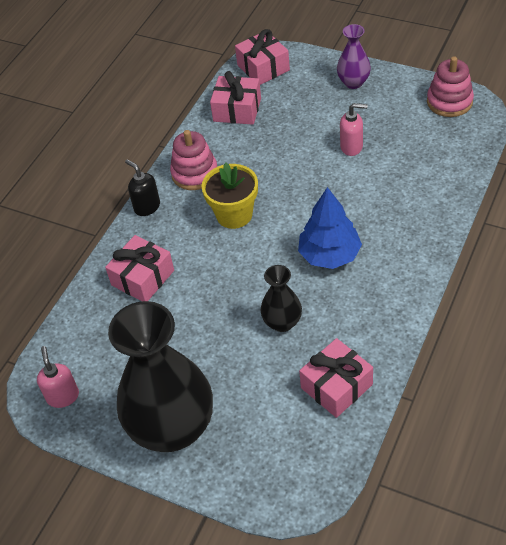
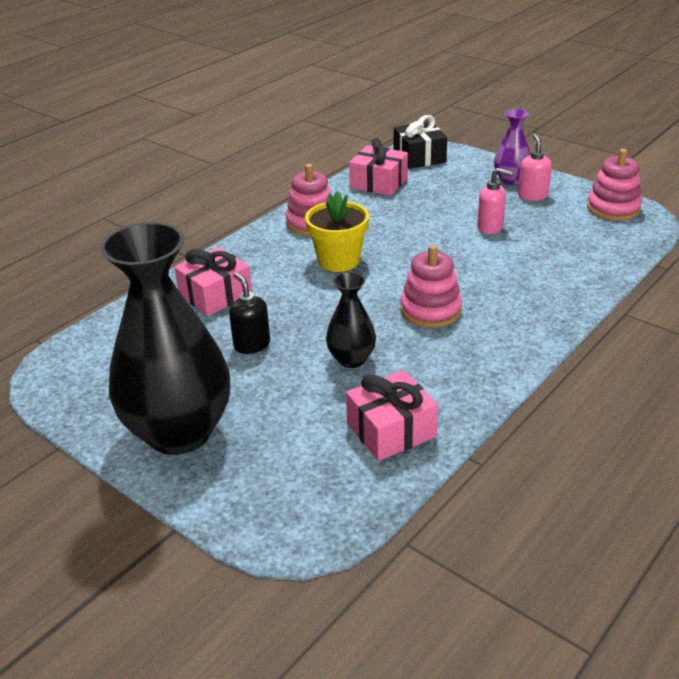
camera: 10 degrees right, 15 degrees down
(63, 396) = (75, 379): pink soap dispenser -> pink soap dispenser (532, 196)
(147, 207) = (249, 240): black soap dispenser -> black soap dispenser (252, 345)
(263, 68) = (419, 157): pink gift -> black gift
(329, 255) = (430, 310): blue tree -> pink stacking toy

